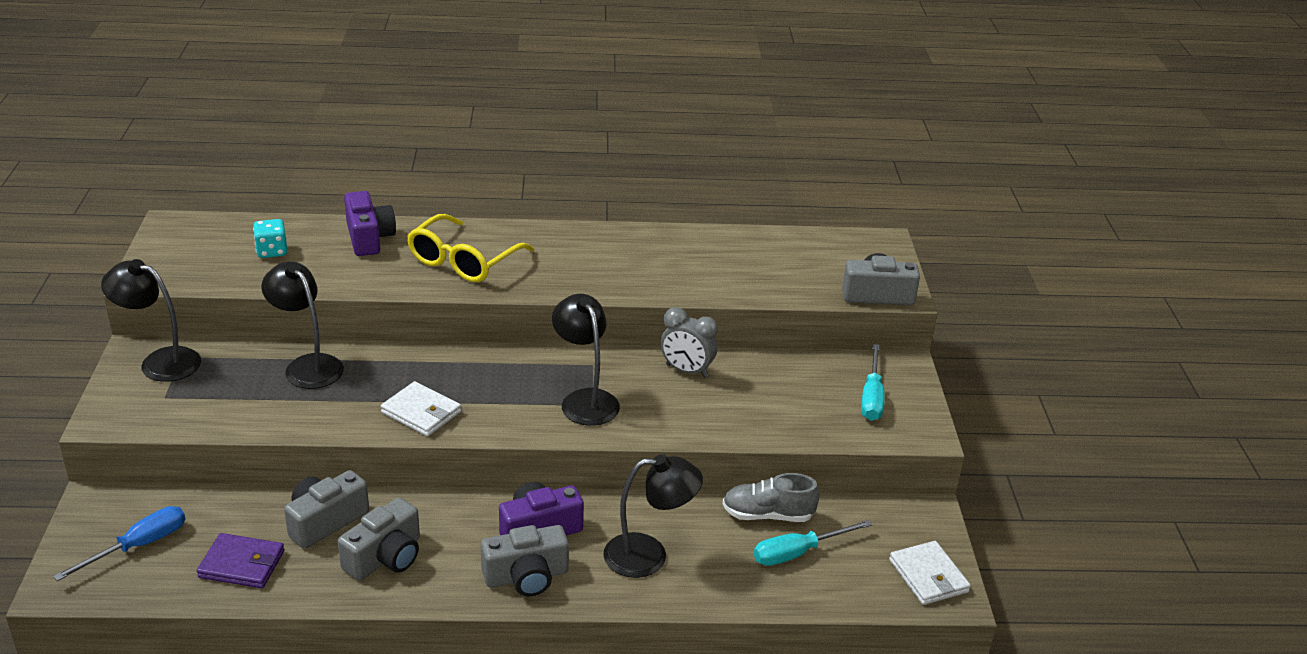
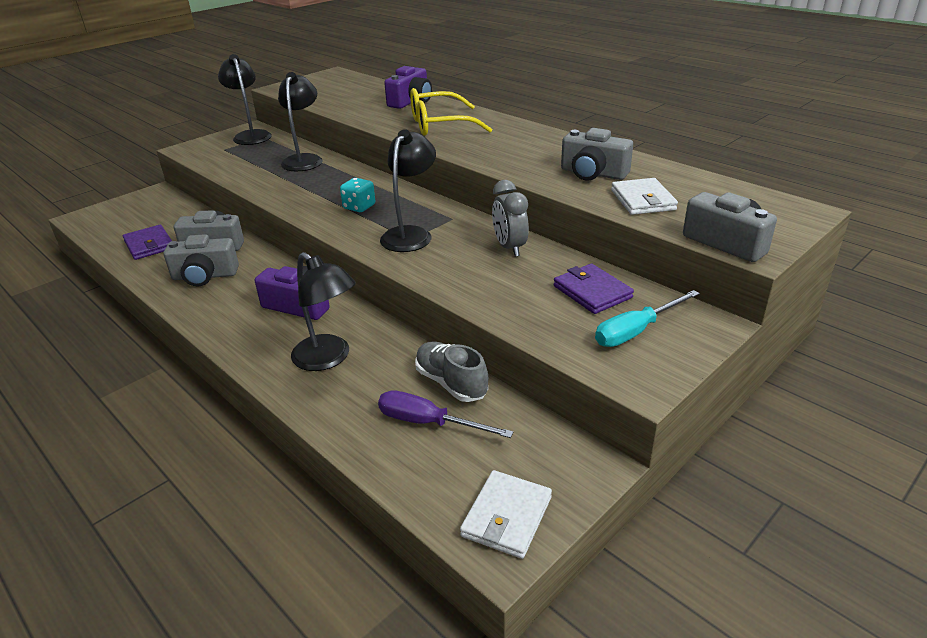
camera: 50 degrees right, 0 degrees up
(138, 546) = (133, 217): blue screwdriver -> none
(272, 251) = (352, 94): turquoise dice -> turquoise dice (359, 207)
(421, 412) = (311, 201): white wallet -> white wallet (642, 200)
(526, 576) = (244, 327): grey camera -> grey camera (593, 173)
(798, 553) = (428, 423): turquoise screwdriver -> purple screwdriver
(802, 380) = (592, 292): none -> purple wallet

